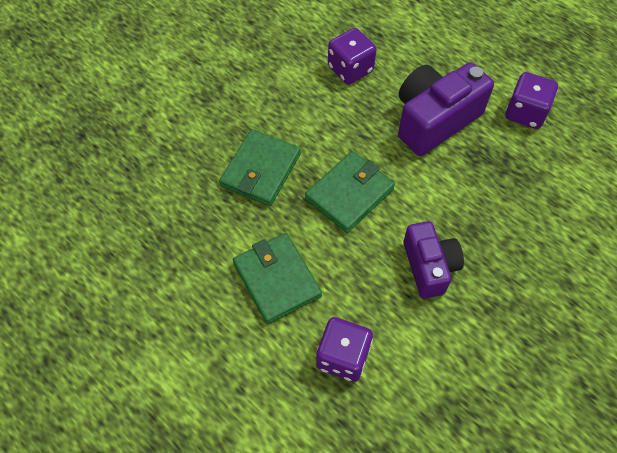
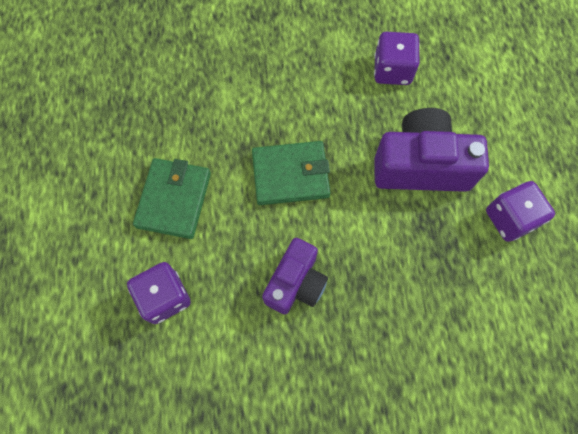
camera: 40 degrees right, 10 degrees up
(260, 170) = (242, 104): green wallet -> none

